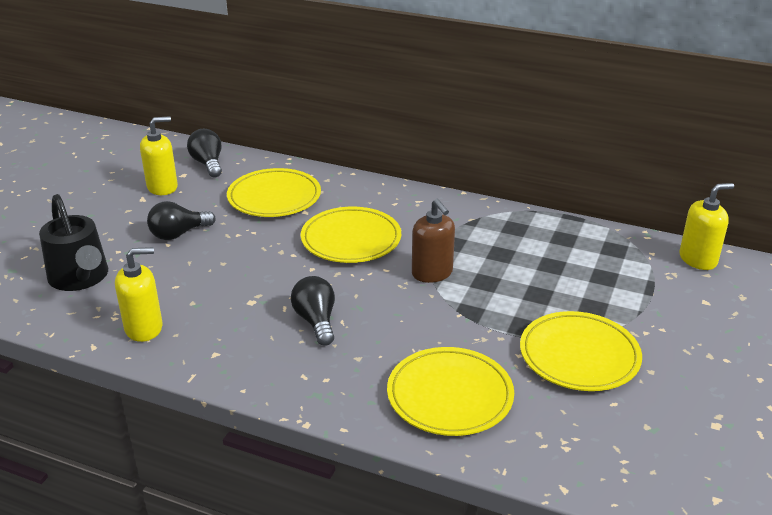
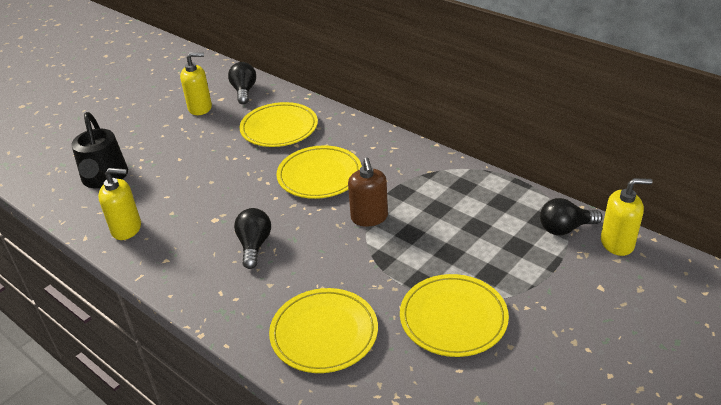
camera: 20 degrees right, 5 degrees up
(178, 234) = (191, 151): black light bulb -> black light bulb (565, 228)

